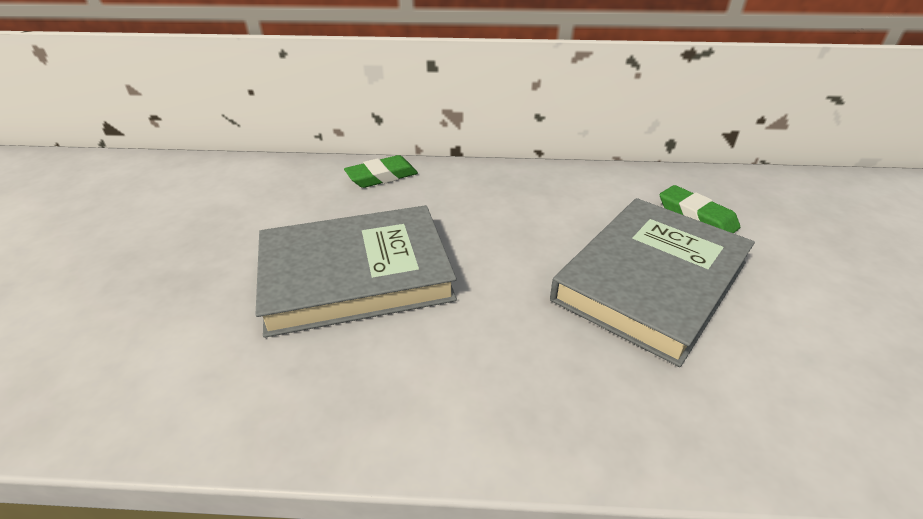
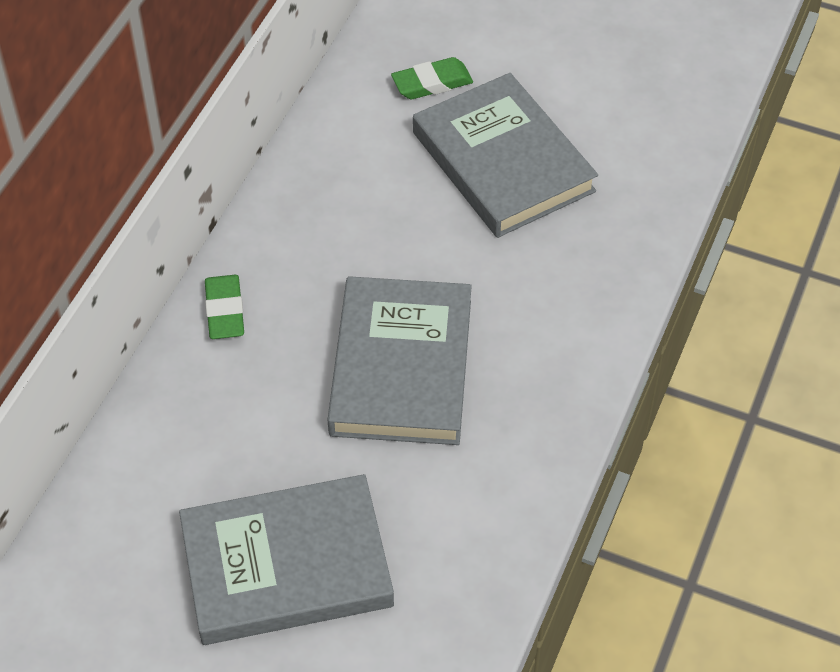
camera: 70 degrees left, 15 degrees up
(122, 261) = (286, 565): none -> grey book

